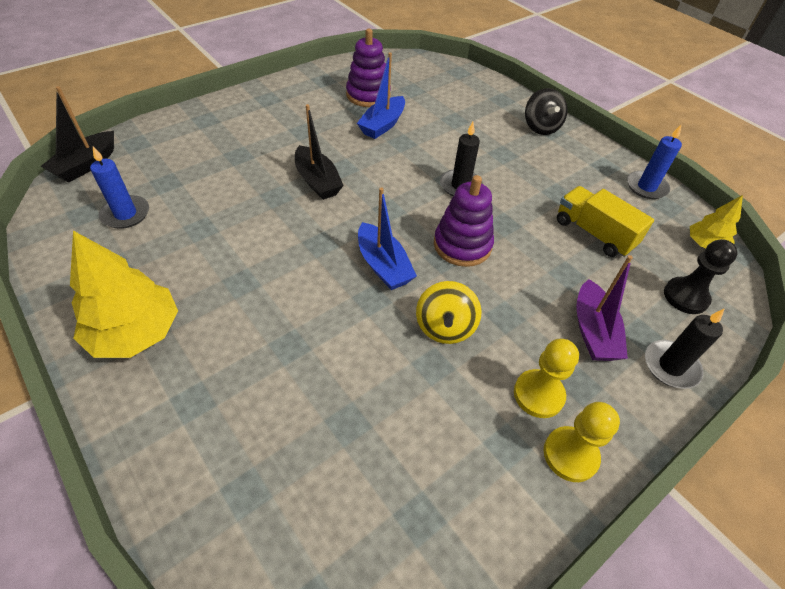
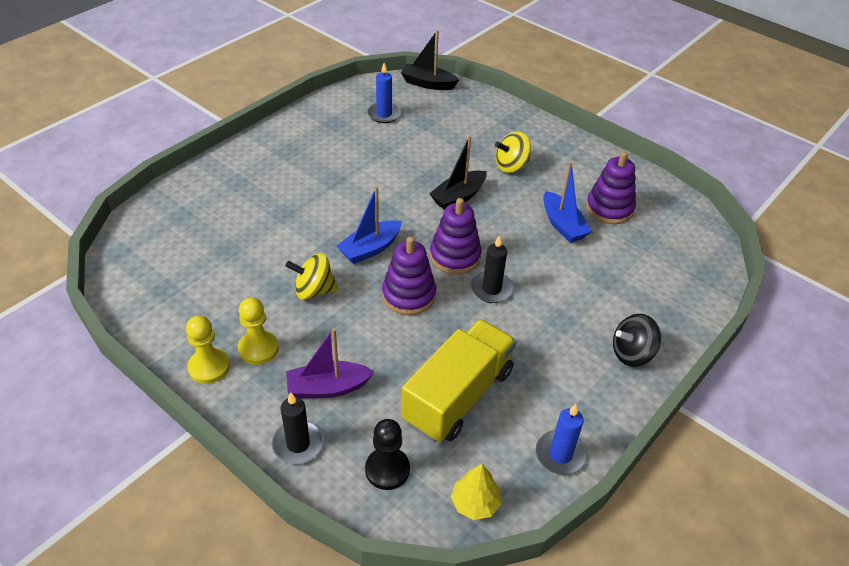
camera: 80 degrees right, 5 degrees down
(136, 332) = (282, 147): yellow tree -> none
(282, 136) = (511, 166): none -> yellow spinning top
(382, 125) = (562, 225): blue boat -> blue boat turned 135 degrees counterclockwise
(410, 201) = (455, 256): none -> purple stacking toy
(594, 233) = (458, 396): yellow truck -> yellow truck, size x1.51

